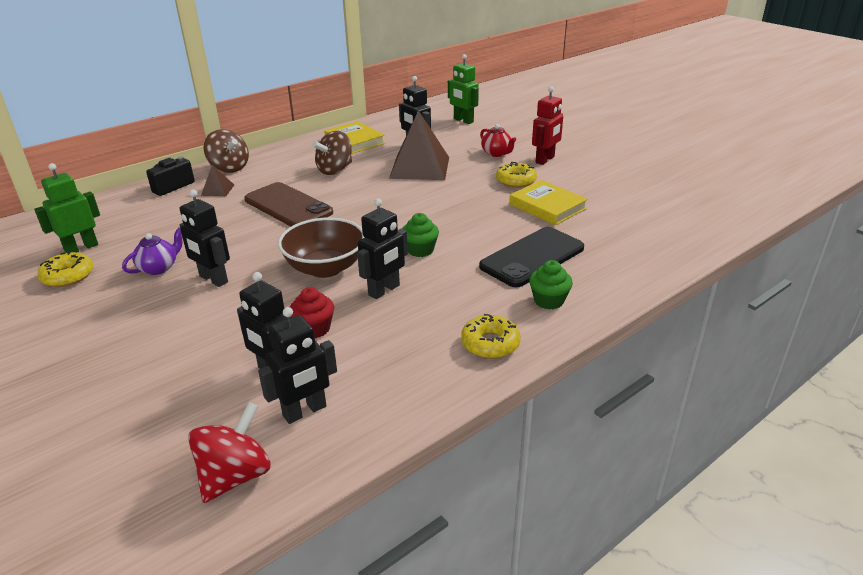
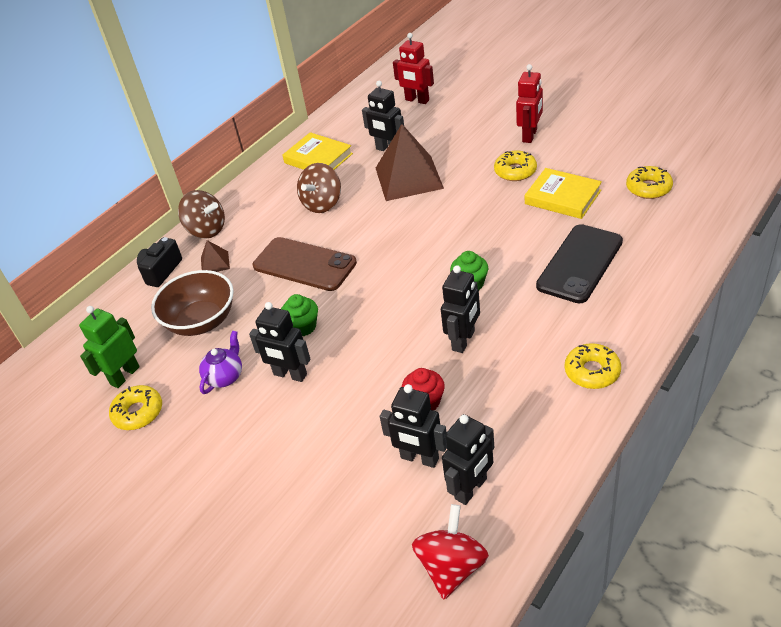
camera: 10 degrees left, 10 degrees up
(325, 268) = (391, 330): brown bowl -> brown bowl (201, 321)
(463, 120) = (417, 100): green robot -> red robot
(496, 153) = (477, 139): red teapot -> none
(548, 300) = (619, 310): green cupcake -> green cupcake (303, 327)
(633, 216) = (648, 188): none -> yellow donut

